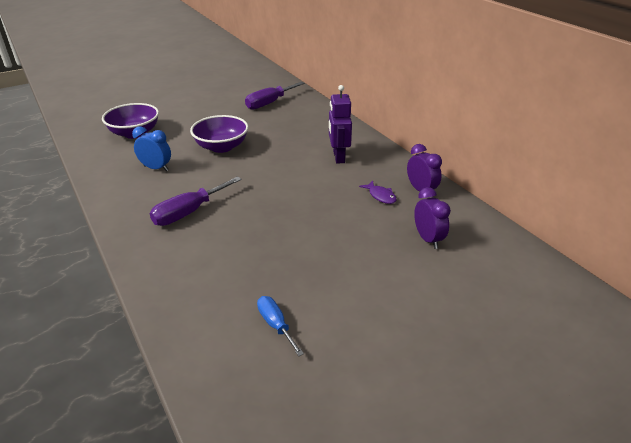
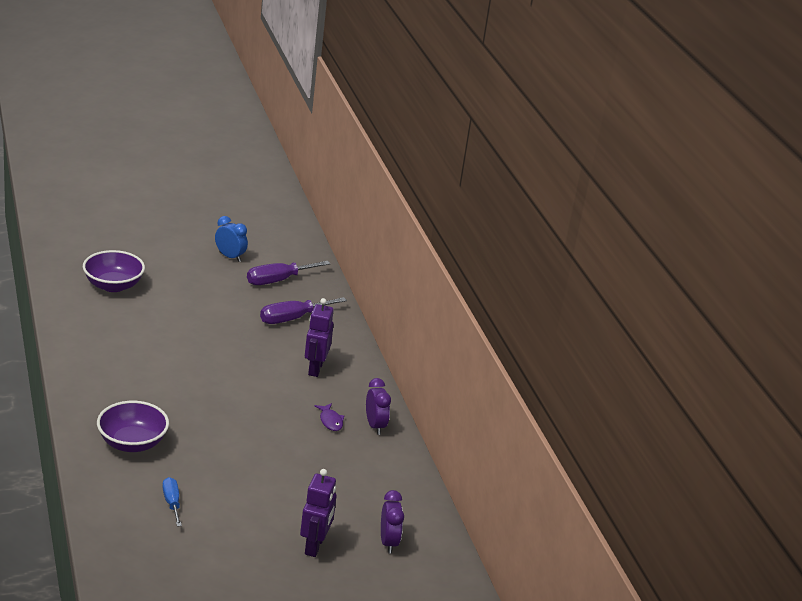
camera: 10 degrees right, 5 degrees down
(156, 168) = (122, 334): blue clock -> blue clock (230, 257)
(189, 212) = (138, 390): purple screwdriver -> purple screwdriver (292, 318)
(221, 147) = (198, 326): purple bowl -> purple bowl (132, 443)
(428, 239) = (346, 472): purple clock -> purple clock (388, 542)
(457, 330) = (315, 546): none -> purple robot

